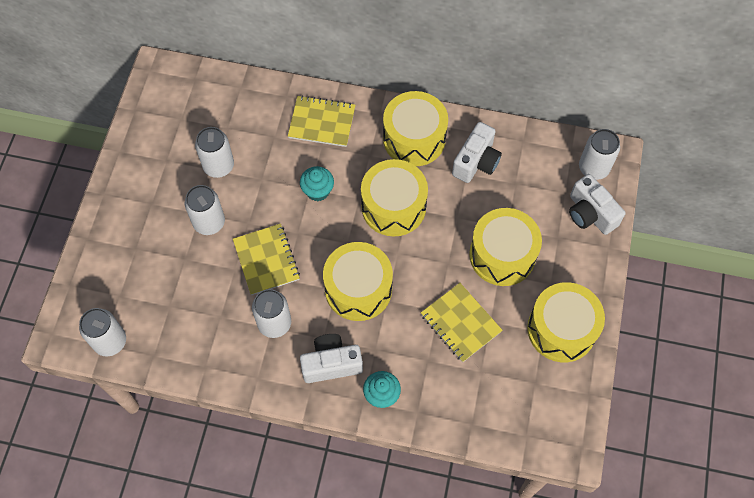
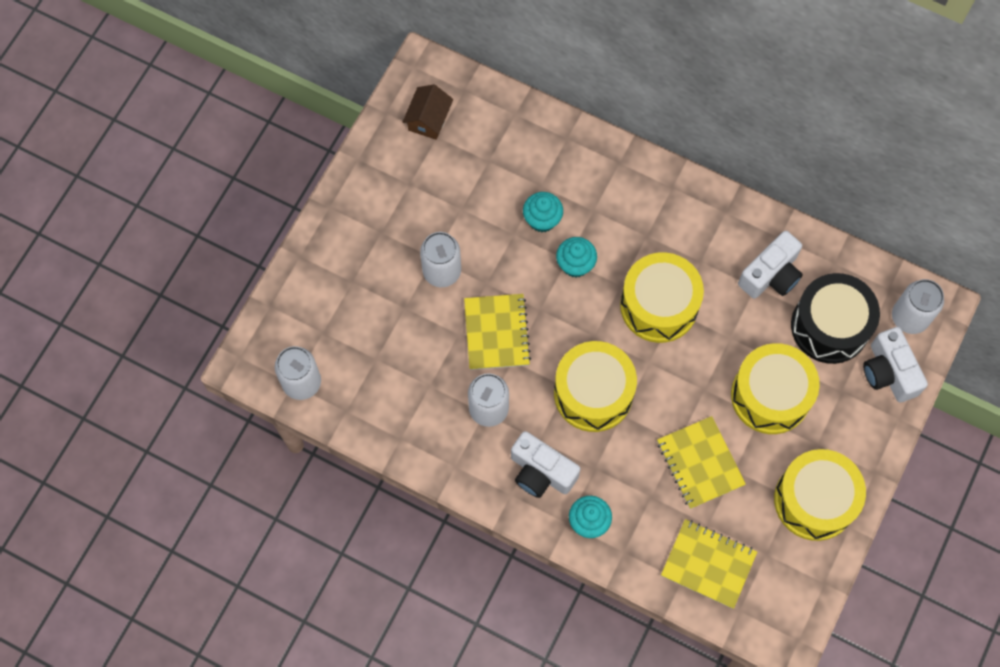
camera: 15 degrees right, 5 degrees up
(171, 107) = (428, 119): none -> brown house
(218, 166) = (468, 206): white can -> none
(282, 162) = (542, 219): none -> turquoise cupcake
(322, 122) = (600, 181): yellow notebook -> yellow notebook (708, 564)
(331, 364) = (541, 472): white camera -> white camera turned 150 degrees counterclockwise
(414, 138) = (705, 228): yellow drum -> none
(533, 189) = (830, 326): none -> black drum

